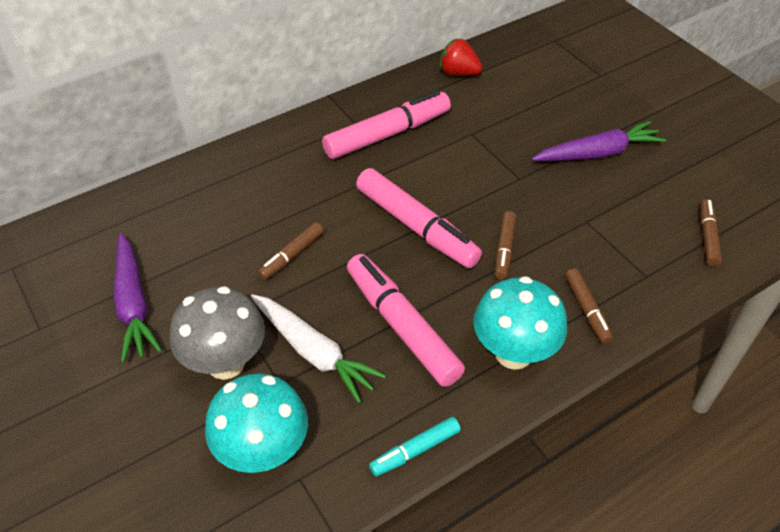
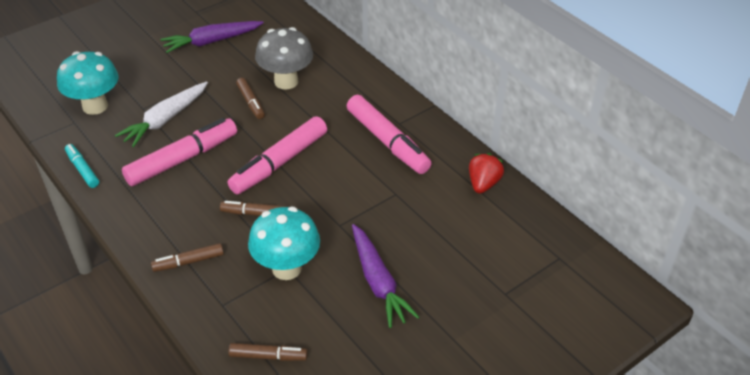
camera: 85 degrees right, 5 degrees down
(226, 363) = (161, 84): grey mushroom -> grey mushroom (286, 81)
(292, 255) = (251, 102): brown marker -> brown marker turned 150 degrees counterclockwise
(513, 353) = (152, 217): turquoise mushroom -> turquoise mushroom (286, 268)

